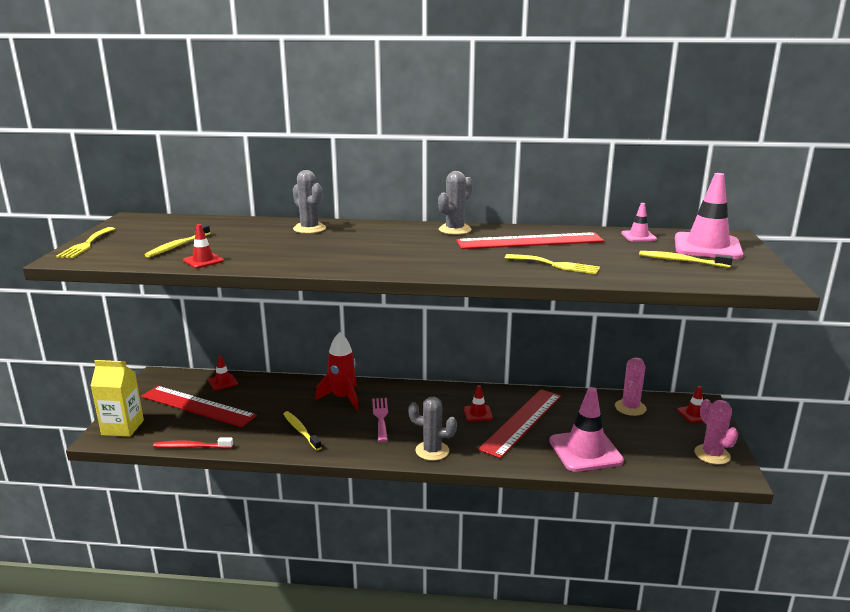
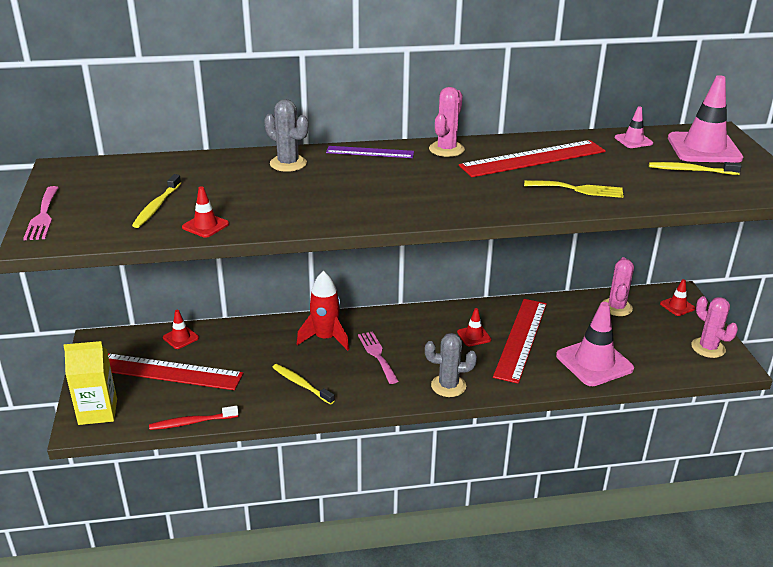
camera: 15 degrees left, 10 degrees up
(86, 244) = (43, 216): yellow fork -> pink fork
(385, 227) = (370, 152): none -> purple ruler
(455, 230) = (446, 149): grey cactus -> pink cactus

